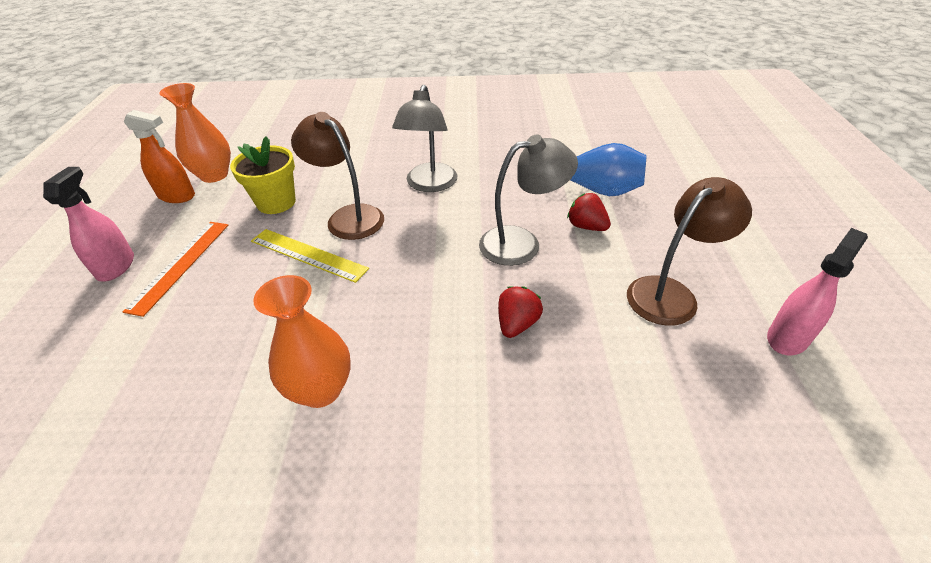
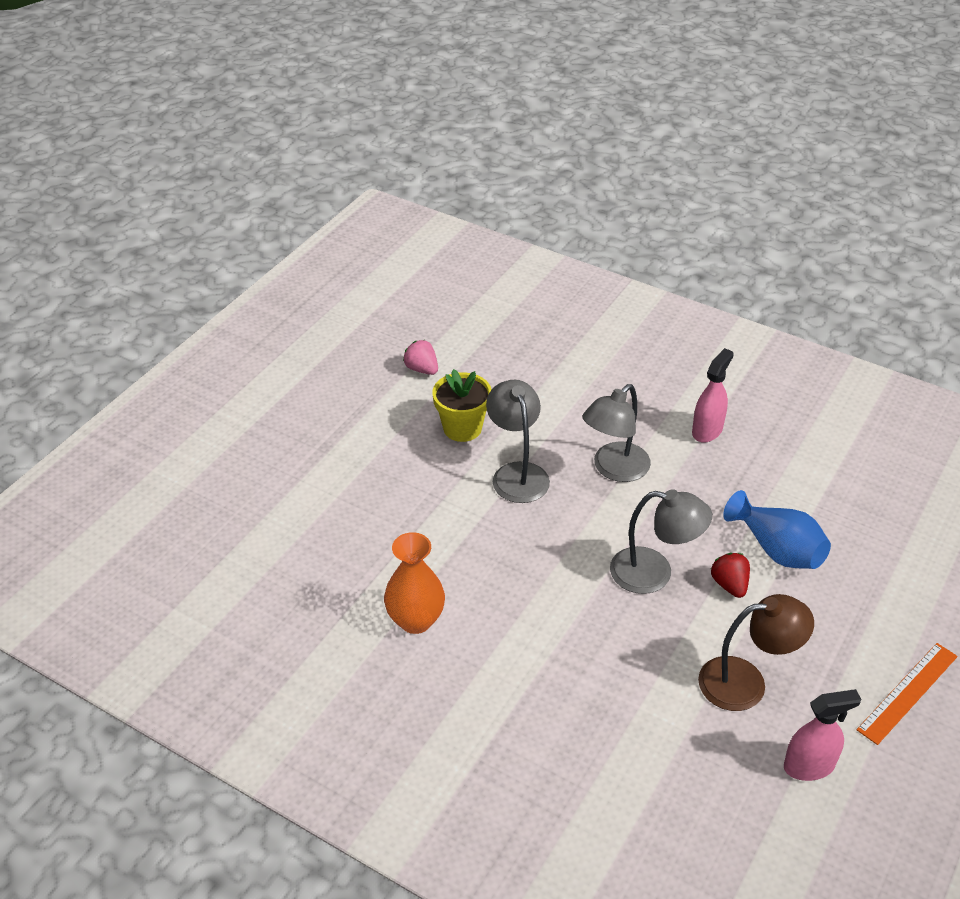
camera: 30 degrees right, 0 degrees up
(116, 266) = (310, 441): pink spray bottle -> pink spray bottle (707, 430)
(177, 196) = (380, 382): orange spray bottle -> none
(180, 265) = (358, 462): orange ruler -> orange ruler (907, 692)
(214, 175) = (422, 369): orange vase -> pink strawberry
(308, 255) = (462, 499): yellow ruler -> none
(348, 217) = (517, 473): brown lamp -> grey lamp
(517, 324) = (592, 643): red strawberry -> none

